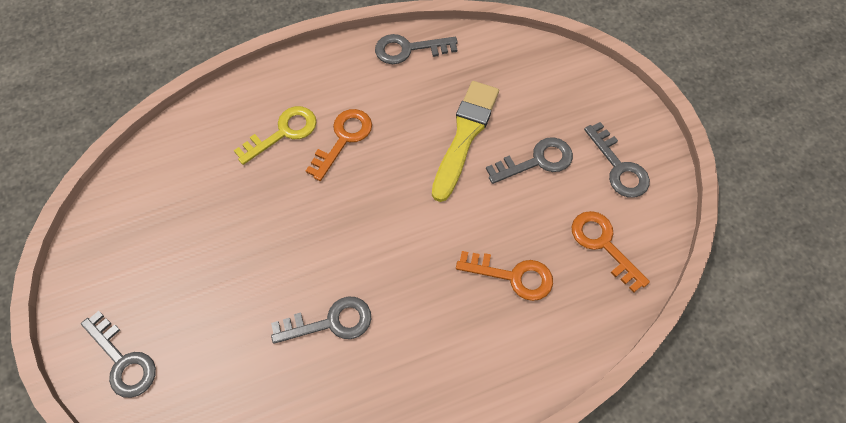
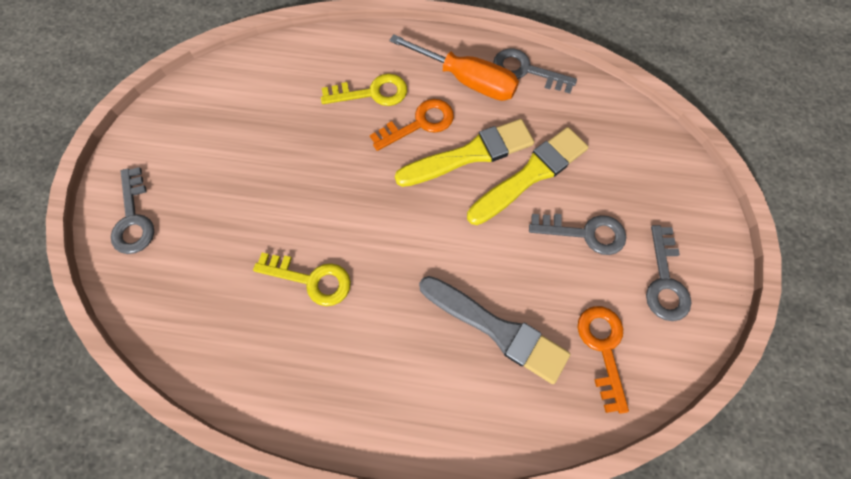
camera: 30 degrees right, 5 degrees up
(331, 322) = (311, 279): grey key -> yellow key
(361, 81) = (466, 80): none -> orange screwdriver
(404, 144) = (470, 154): none -> yellow brush
(513, 276) = (497, 329): orange key -> grey brush

